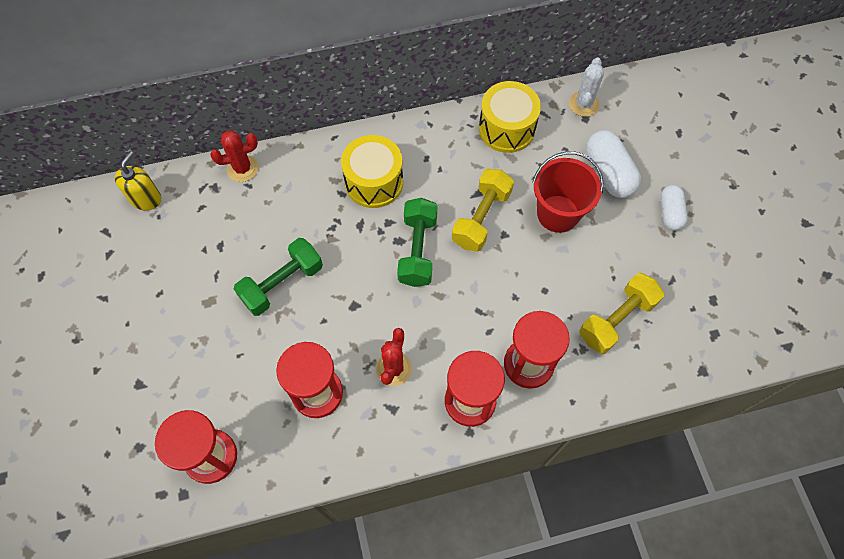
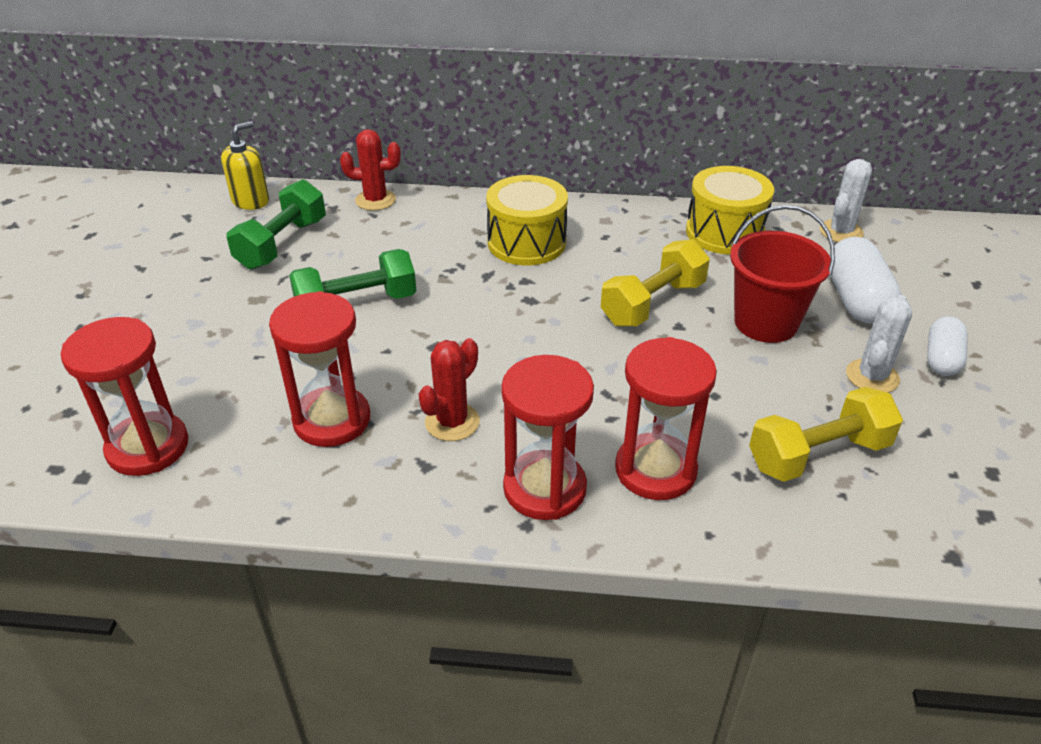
camera: 20 degrees right, 25 degrees down
(418, 250) = (550, 314): green dumbbell -> green dumbbell (282, 244)
(633, 242) = (872, 376): none -> white cactus

